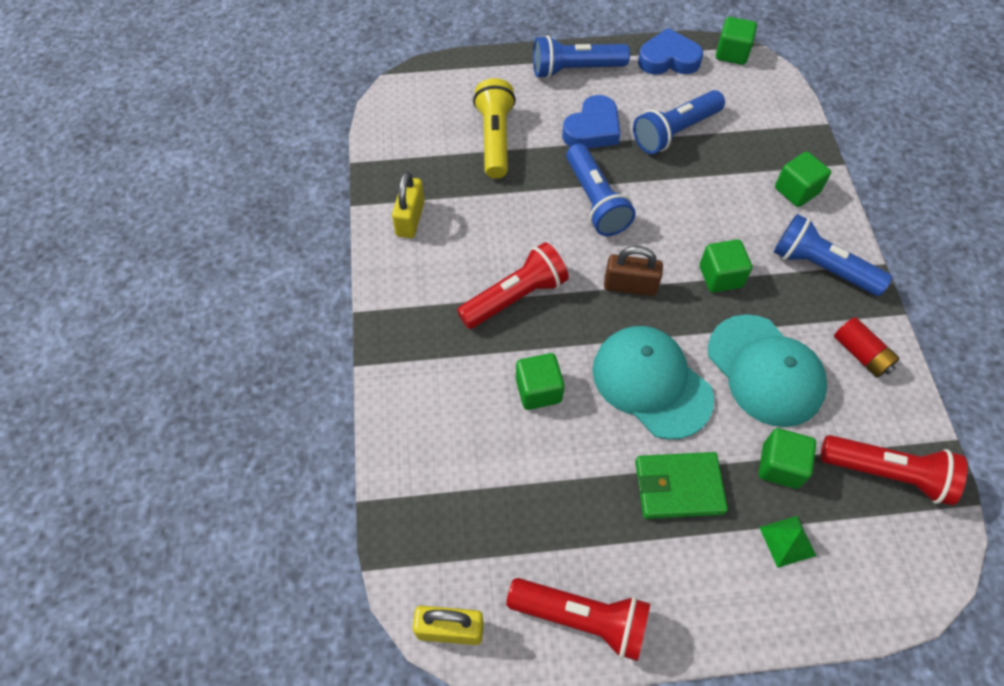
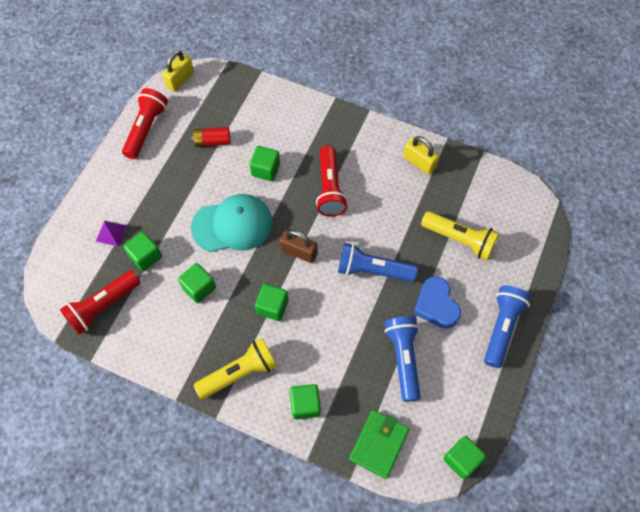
camera: 120 degrees right, 5 degrees up
(582, 618) = (146, 129): red flashlight -> red flashlight turned 150 degrees clockwise
(630, 286) = (299, 252): brown padlock -> brown padlock turned 75 degrees clockwise
(668, 59) = (479, 403): blue heart -> none
(678, 487) = (171, 202): green wallet -> green wallet (379, 444)
(765, 370) = (199, 288): turquoise cap -> green cube
(787, 541) = (111, 233): green pyramid -> purple pyramid
(821, 267) = (239, 373): blue flashlight -> yellow flashlight
(861, 354) = (171, 348): red battery -> red battery (212, 141)

